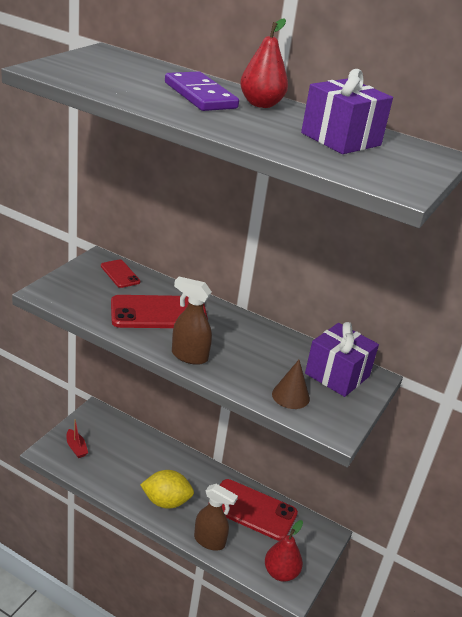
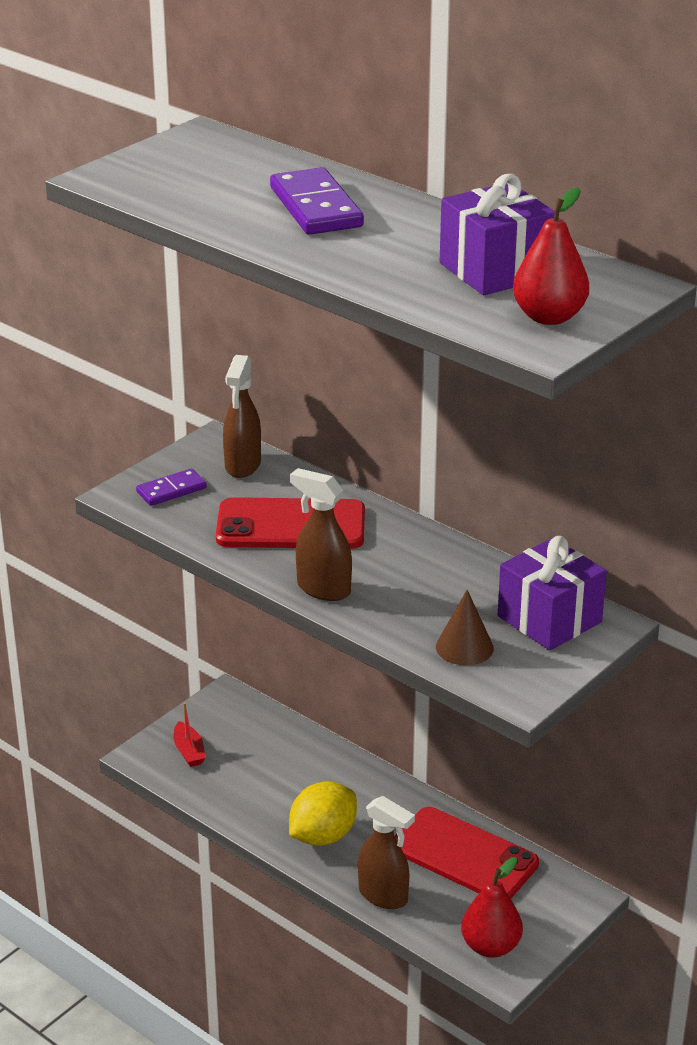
camera: 15 degrees right, 0 degrees up
(76, 289) = (171, 490): none -> purple domino
(120, 274) = (242, 465): red phone -> brown spray bottle
(166, 501) = (323, 836): yellow lemon -> yellow lemon turned 60 degrees counterclockwise
(261, 104) = (402, 216): red pear -> red pear (549, 317)

